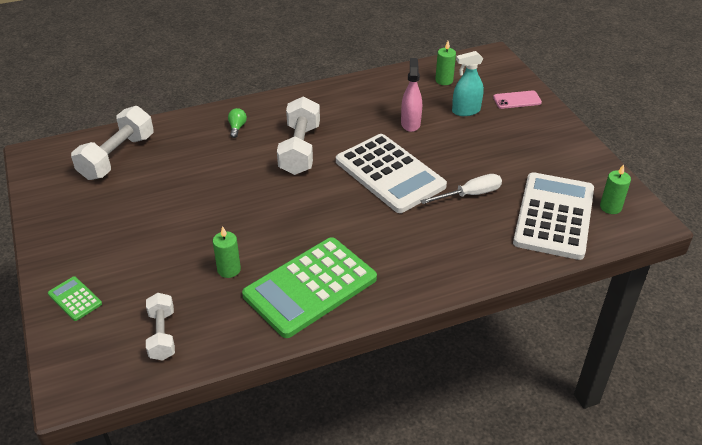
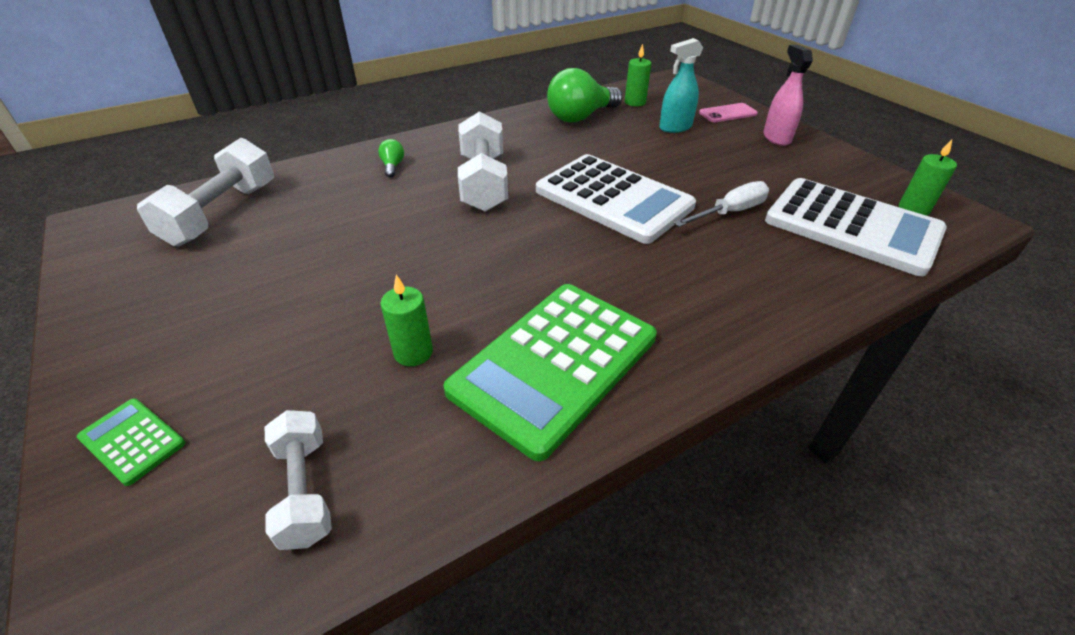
camera: 10 degrees left, 0 degrees up
(393, 92) = (580, 117): none -> green light bulb
(410, 123) = (615, 144): pink spray bottle -> pink spray bottle (776, 138)
(554, 216) = (852, 226): white calculator -> white calculator turned 120 degrees clockwise

